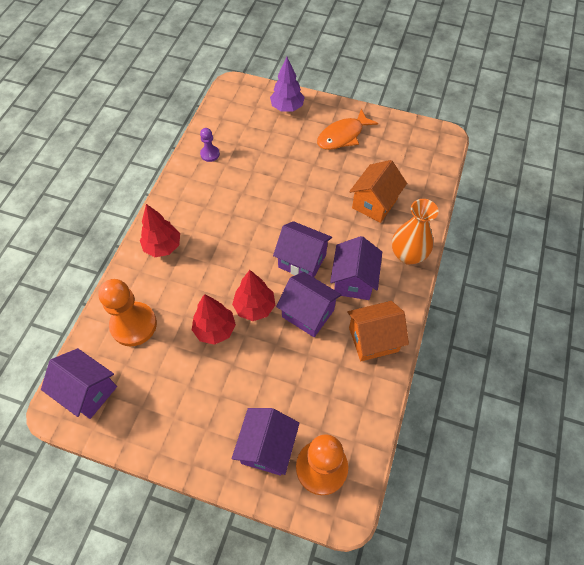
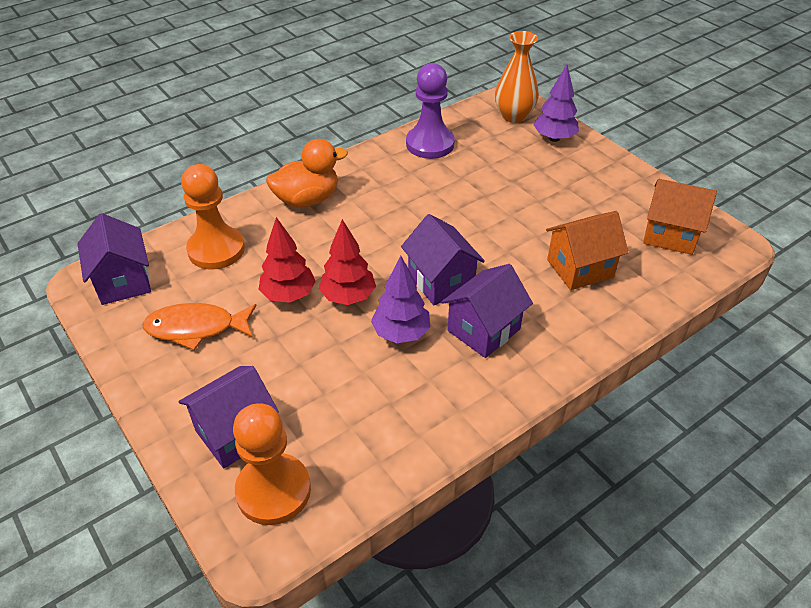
camera: 35 degrees right, 15 degrees down
(163, 247) = (307, 199): red tree -> orange duck
(210, 154) = (430, 144): purple pawn -> purple pawn, size x2.00
(308, 313) = (401, 333): purple house -> purple tree
(343, 136) = (598, 189): orange fish -> orange fish (196, 328)
(373, 339) = (454, 400): orange house -> orange house (670, 235)
(408, 255) = (577, 339): orange vase -> orange vase (514, 116)

